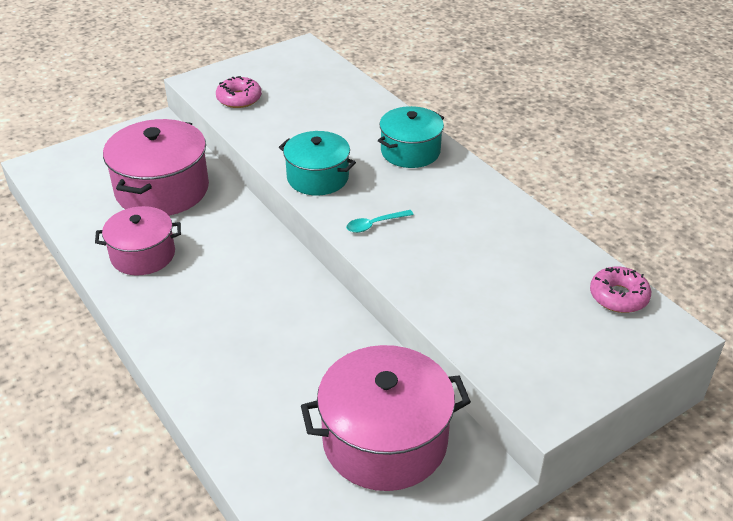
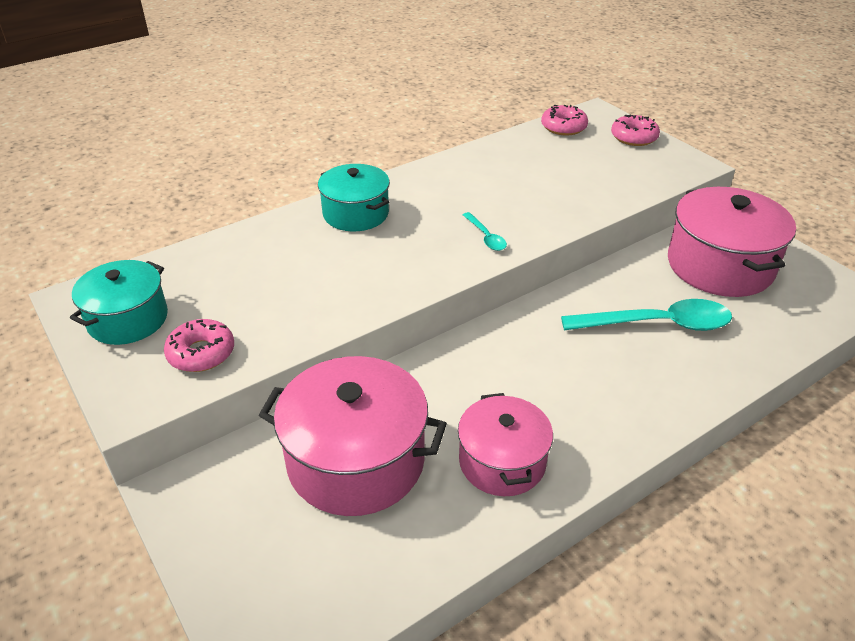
camera: 90 degrees left, 0 degrees up
(285, 367) = (658, 324): none -> turquoise spoon
(317, 178) = (402, 276): turquoise pot -> turquoise pot (128, 319)
(608, 359) = (634, 137): none -> pink donut

